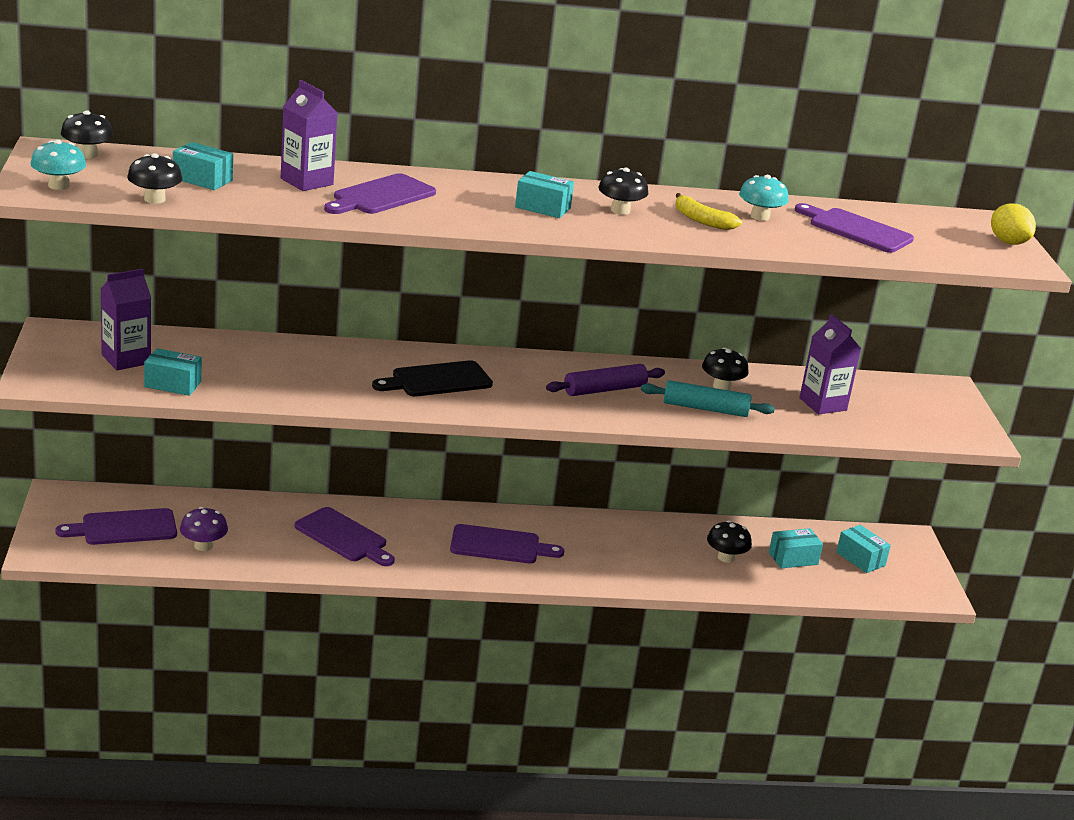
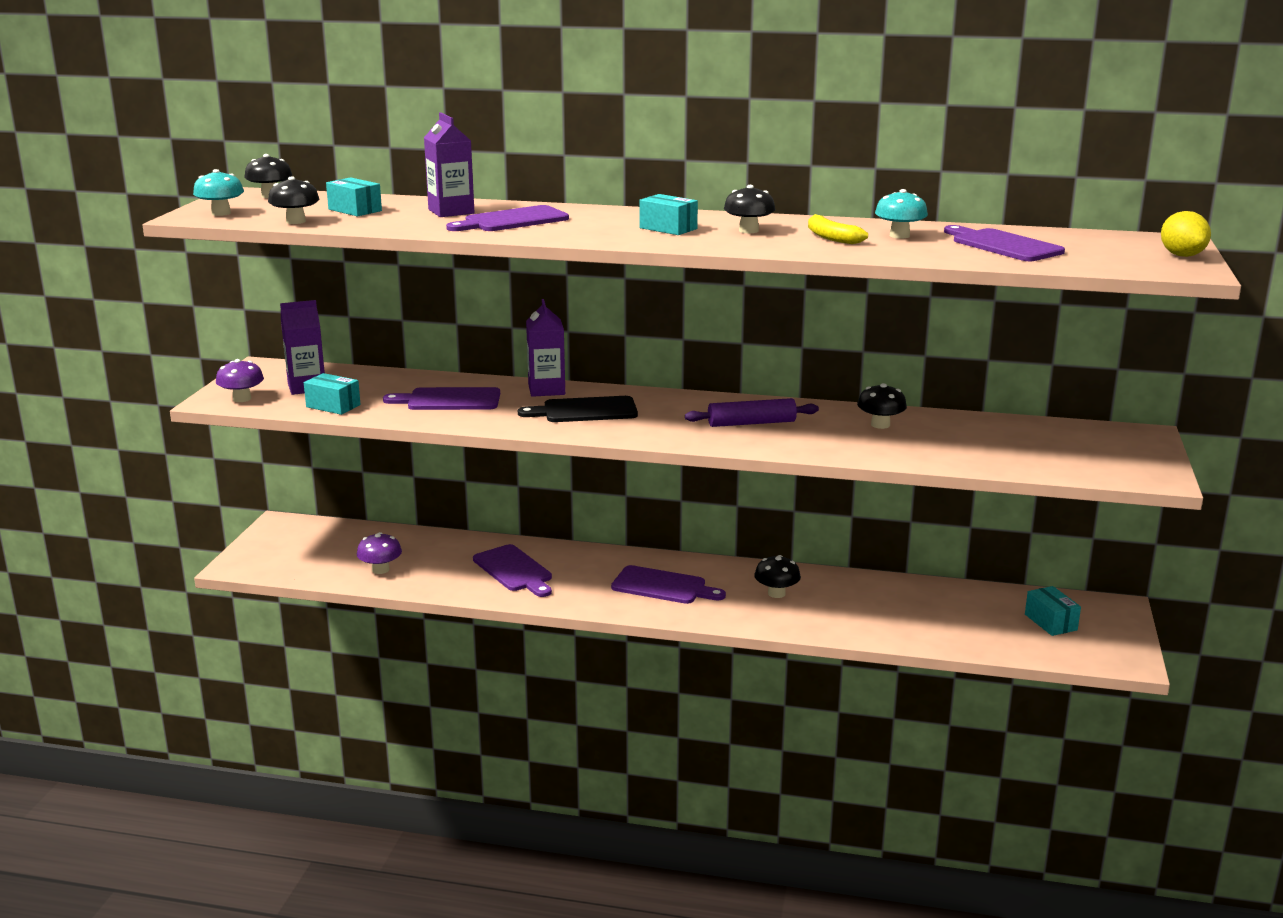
camera: 20 degrees right, 5 degrees down
(65, 378) = (242, 399): none -> purple mushroom
(124, 528) = (319, 552): purple cutting board -> purple cutting board (449, 400)
(705, 408) = (850, 442): turquoise rolling pin -> none
(726, 557) = (897, 611): black mushroom -> black mushroom (776, 593)
(793, 558) = (972, 617): turquoise box -> none
(823, 404) = (986, 443): purple carton -> purple carton (546, 389)

